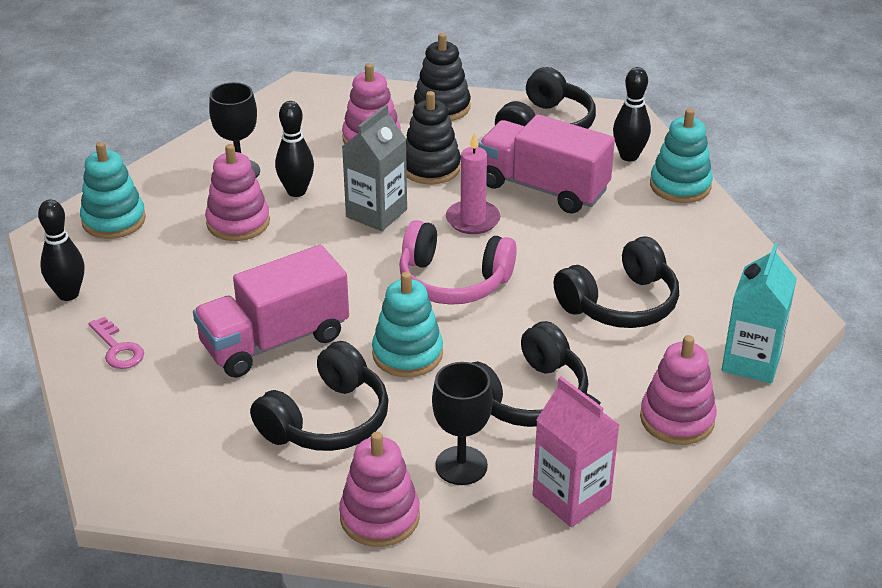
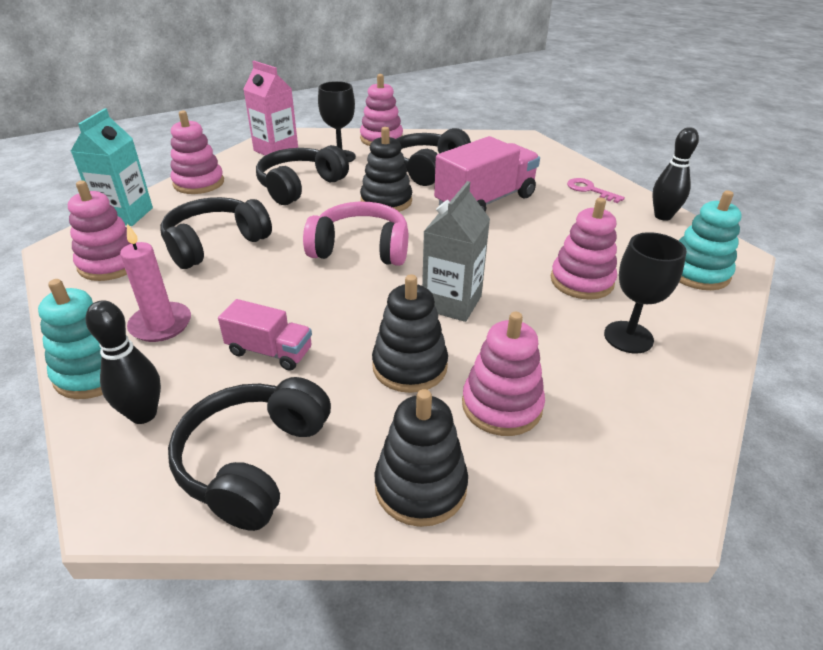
camera: 170 degrees right, 0 degrees up
(296, 191) = (548, 319): black bowling pin -> none
(407, 354) = (386, 201): turquoise stacking toy -> black stacking toy
(472, 220) = (350, 305): pink candle -> pink candle (161, 324)
(543, 188) = (270, 351): pink truck -> pink truck, size x0.55
(727, 287) = (111, 264): none -> pink stacking toy

